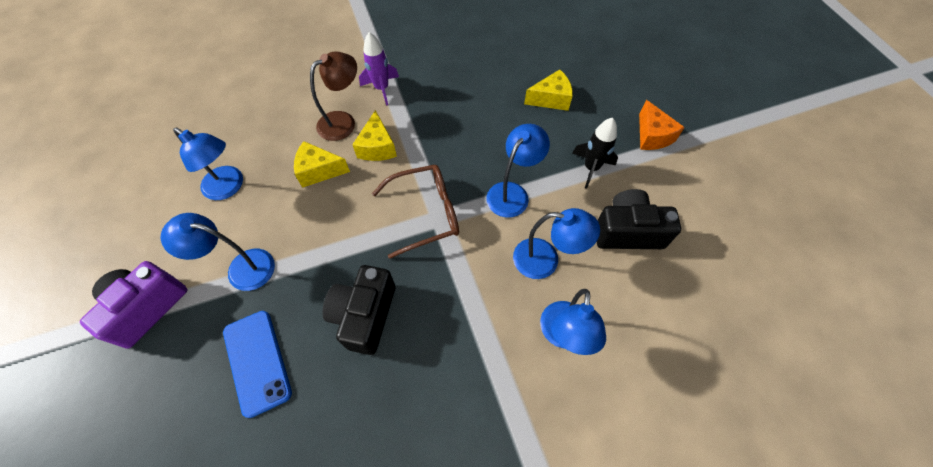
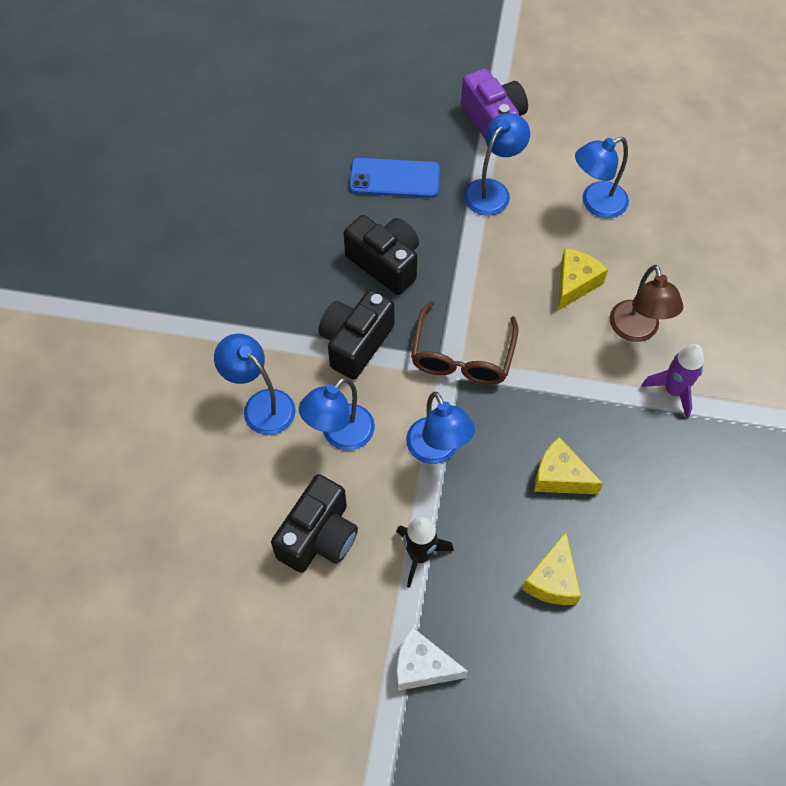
camera: 120 degrees right, 0 degrees up
(377, 147) = (578, 349): yellow cheese -> yellow cheese (560, 477)
(459, 294) = (355, 343): none -> black camera
(652, 136) = (422, 667): orange cheese -> white cheese

